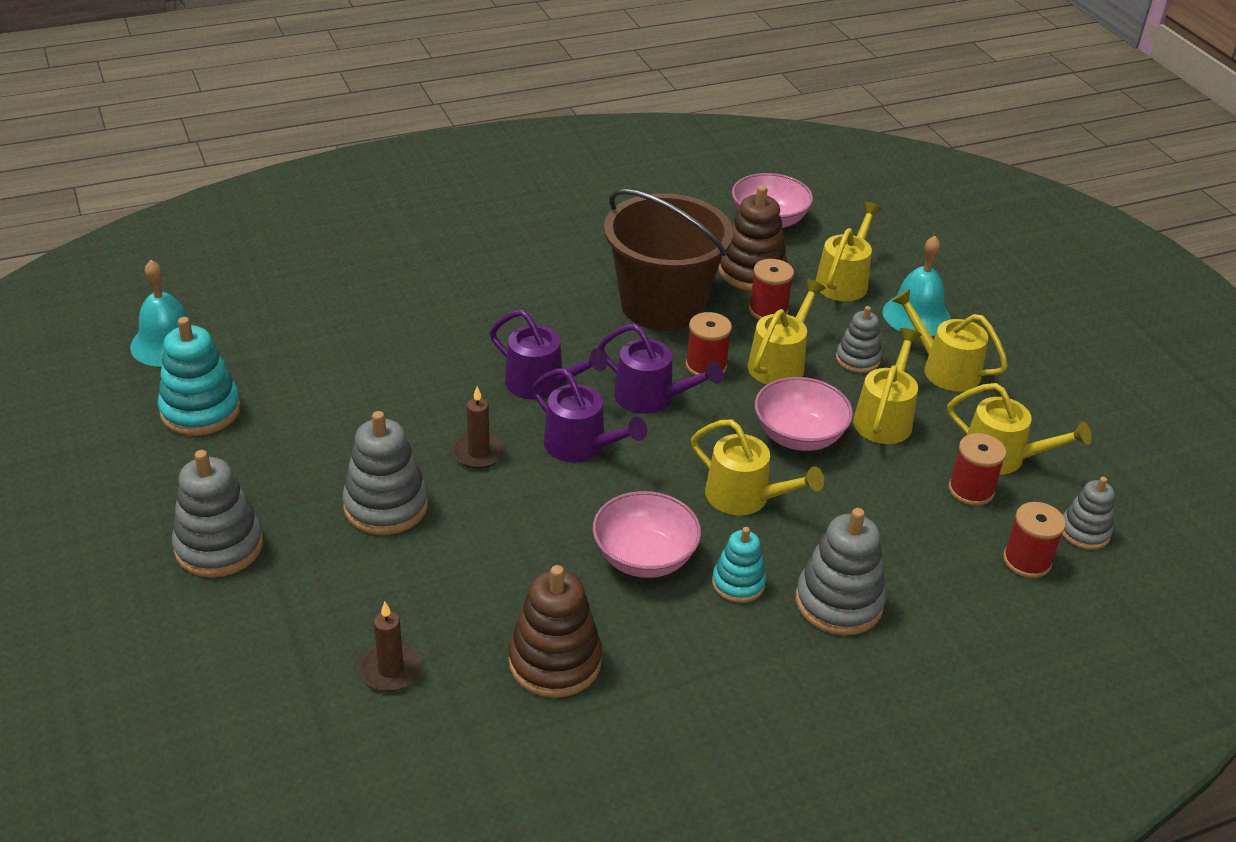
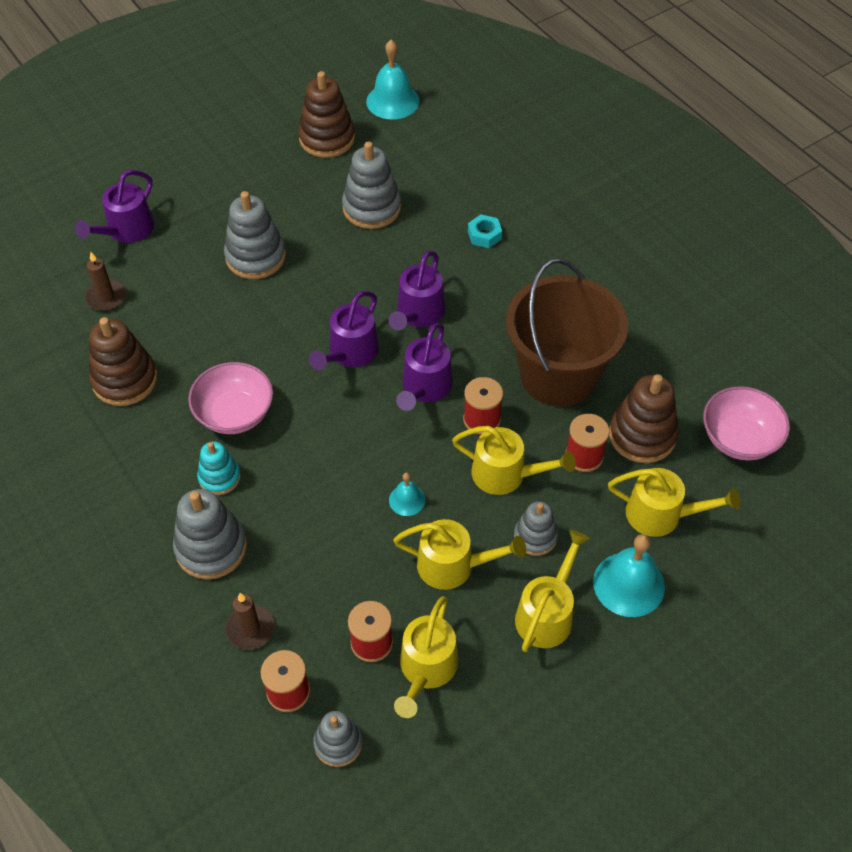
camera: 80 degrees right, 15 degrees up
(200, 410) = (327, 138): turquoise stacking toy -> brown stacking toy
(219, 546) = (199, 187): grey stacking toy -> grey stacking toy (371, 208)
(265, 635) = (127, 230): none -> purple watering can
(443, 315) = (484, 235): none -> turquoise nut
(478, 453) = (325, 294): brown candle -> brown candle (250, 628)
(744, 497) = (318, 469): yellow watering can -> none
(799, 436) = (407, 500): pink bowl -> turquoise bell

